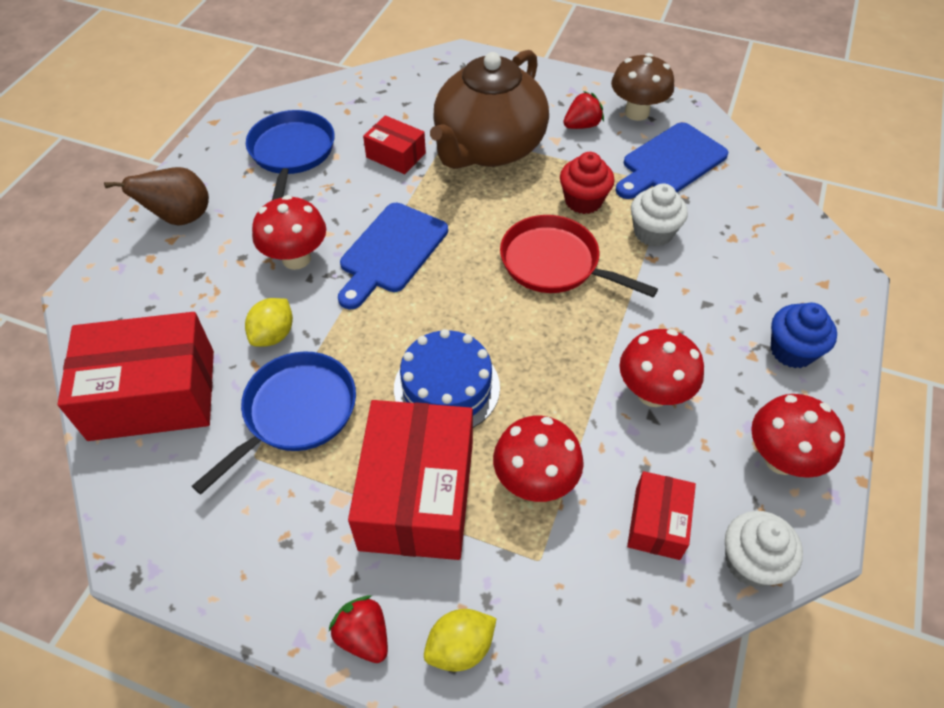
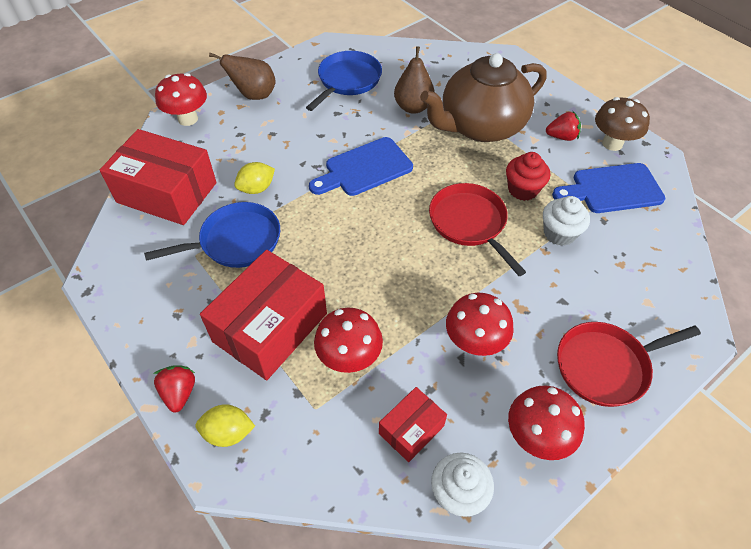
camera: 30 degrees right, 0 degrees up
(296, 258) = (303, 148): red mushroom -> red mushroom (188, 119)
(396, 155) = (413, 107): red box -> brown pear
(446, 387) = (337, 270): blue cake -> none
(792, 351) = (606, 366): blue cupcake -> red pan

